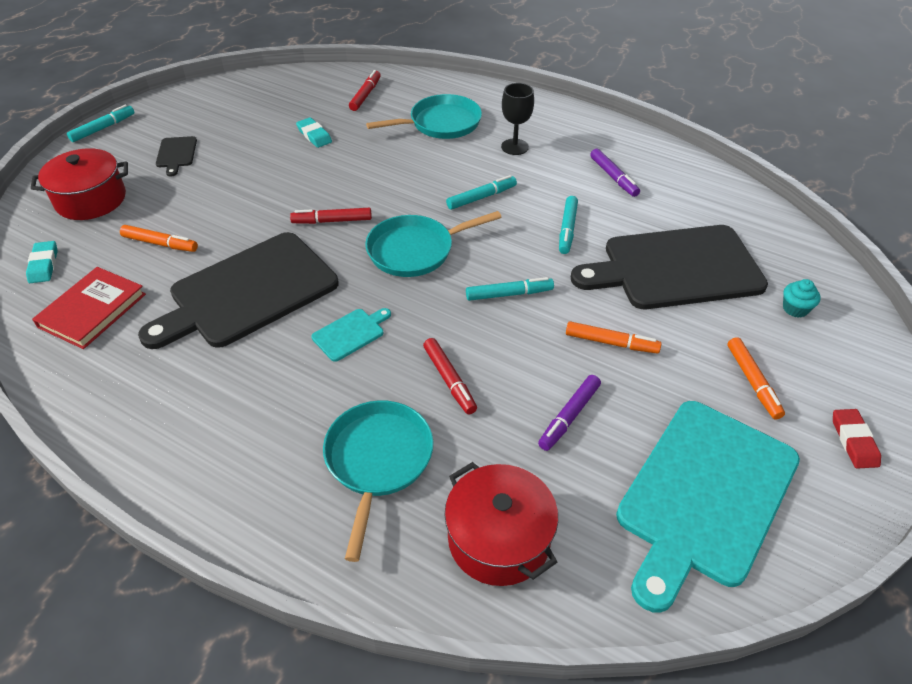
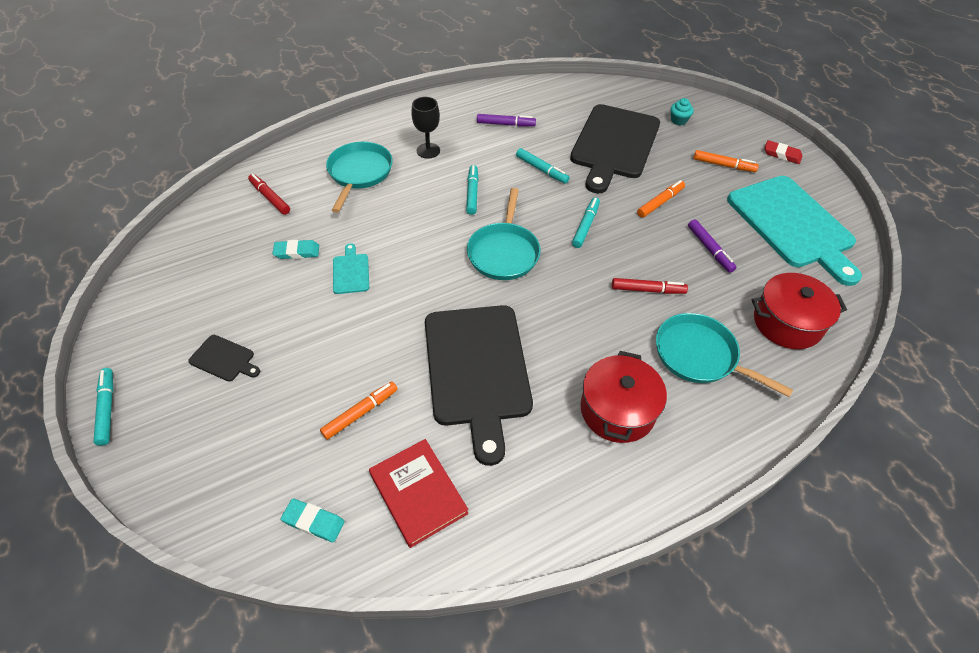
camera: 60 degrees left, 5 degrees up
(91, 200) = (236, 453): red pot -> red pot (617, 410)
(332, 221) = (428, 285): red marker -> none
(350, 333) = (569, 323): turquoise cutting board -> turquoise cutting board (351, 272)

